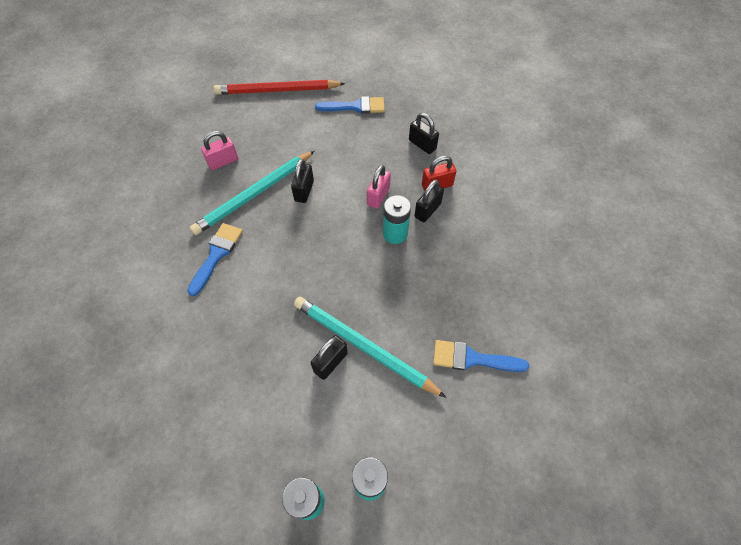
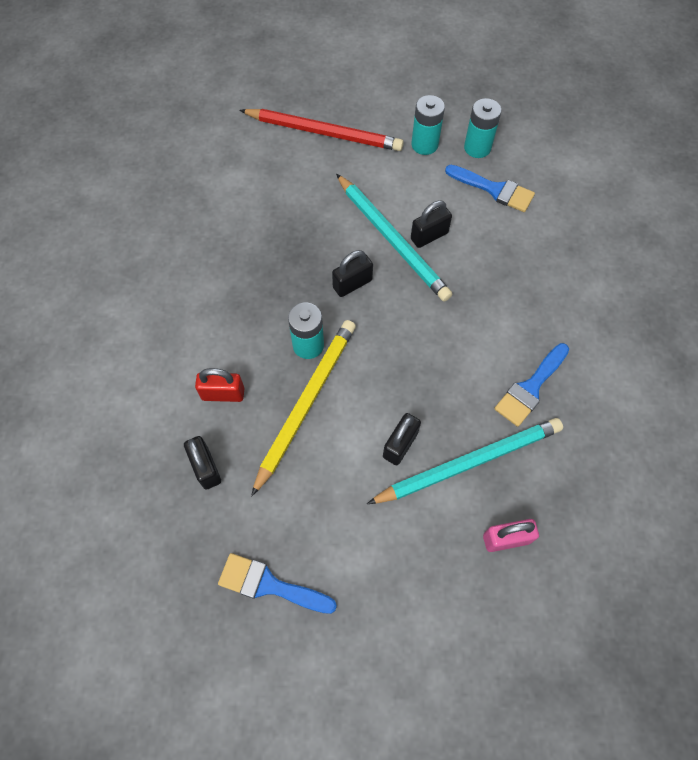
camera: 160 degrees left, 5 degrees up
(277, 91) = (388, 678): red pencil -> red pencil (324, 132)
(378, 196) = (306, 403): pink padlock -> yellow pencil
(427, 210) = (254, 362): black padlock -> black padlock (352, 284)
(472, 358) = (295, 199): blue brush -> blue brush (494, 189)

